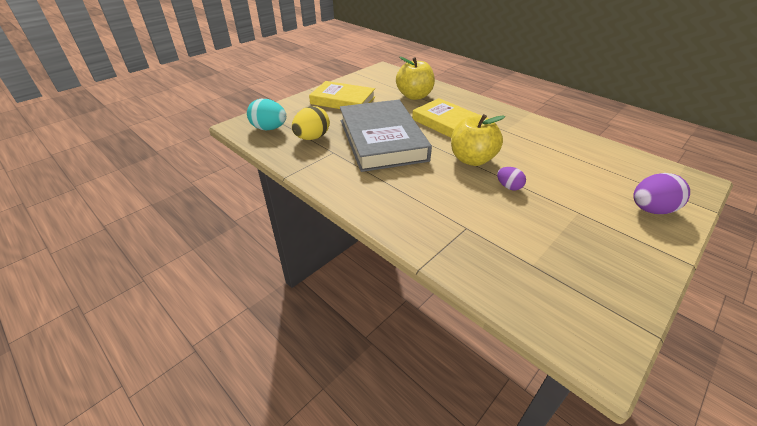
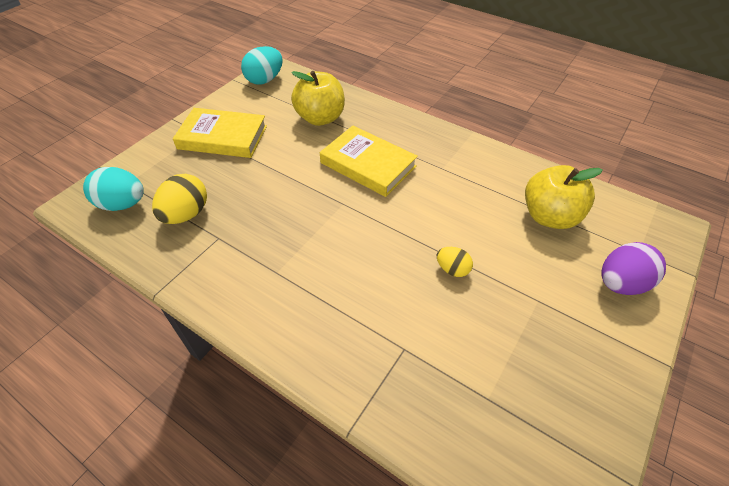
camera: 10 degrees left, 10 degrees up
(376, 74) = (265, 80): none -> turquoise egg
(382, 139) = (283, 206): grey book -> none
(472, 159) = (403, 227): yellow apple -> yellow apple (549, 216)
(509, 187) = (452, 269): purple egg -> yellow egg

